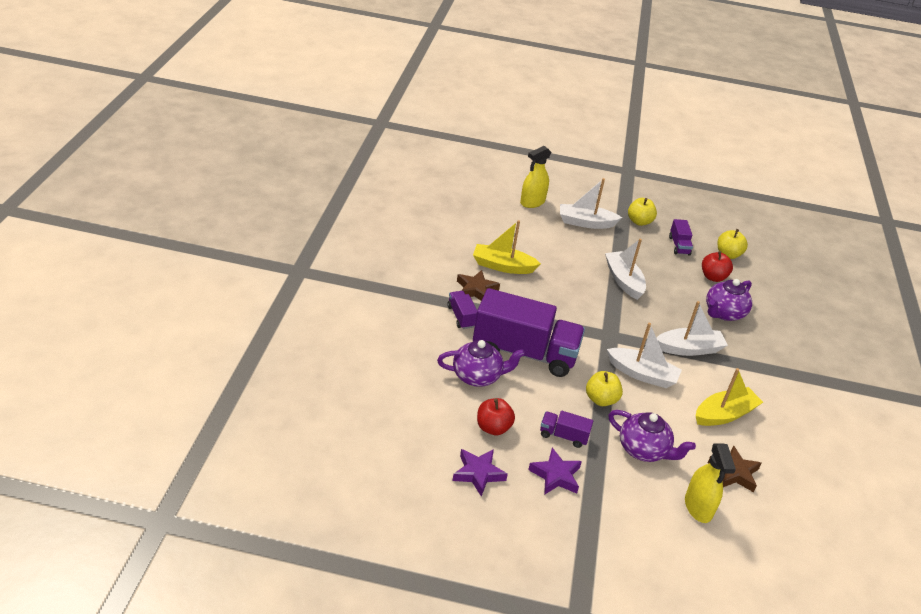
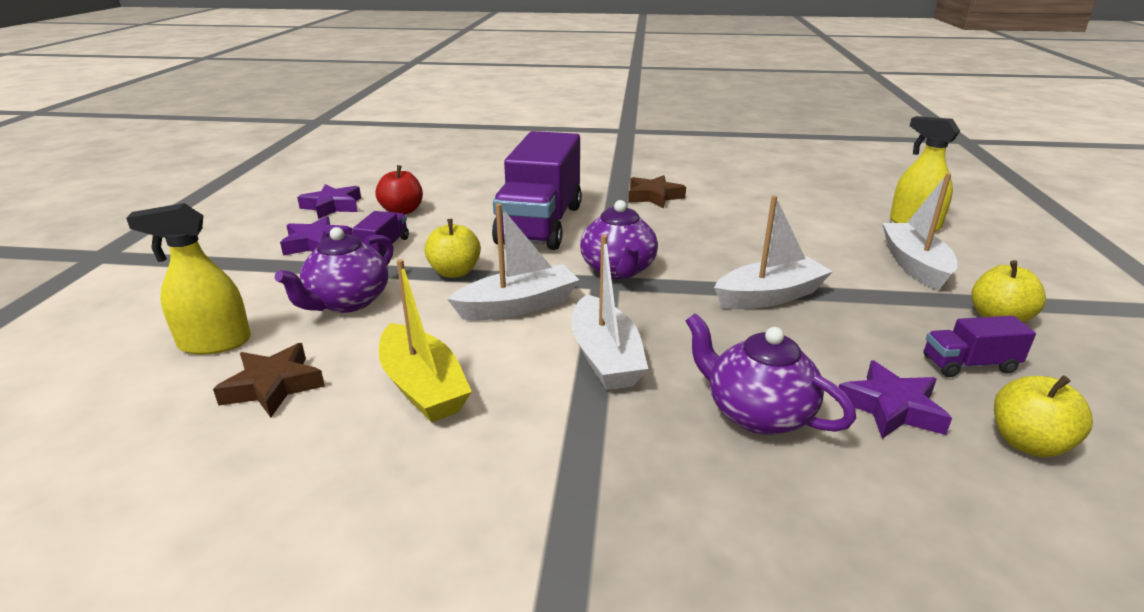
camera: 90 degrees right, 10 degrees down
(461, 316) = (594, 191): purple truck -> none
(477, 376) = (488, 202): purple teapot -> purple teapot (618, 270)
(502, 266) = (720, 209): yellow boat -> none
(642, 374) = (518, 306): white boat -> white boat turned 135 degrees counterclockwise
(713, 277) = (891, 408): red apple -> purple star

